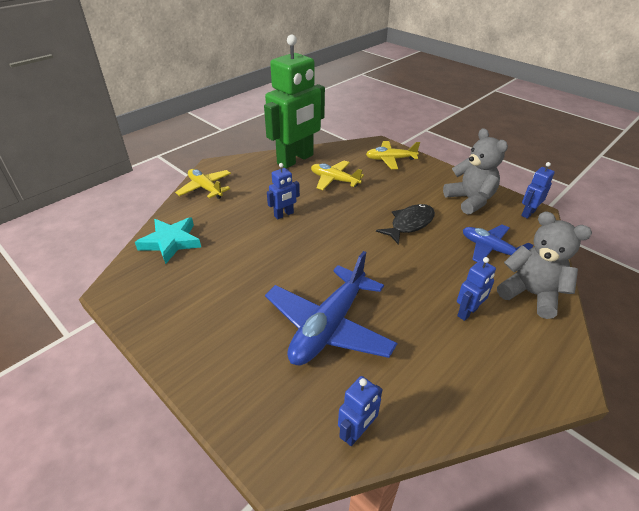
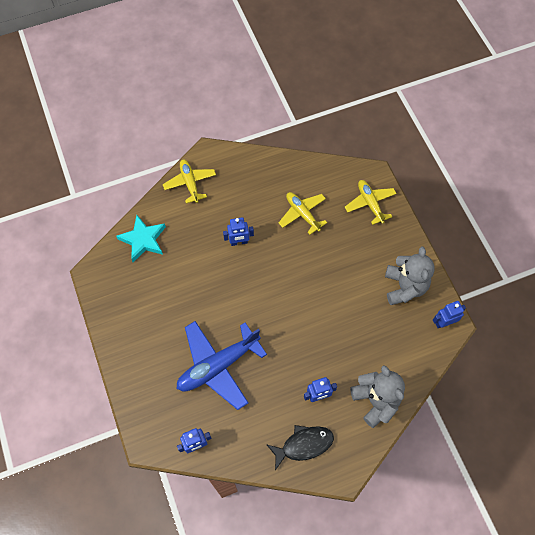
camera: 25 degrees right, 25 degrees up
(295, 159) = (283, 171): green robot -> none
(390, 159) = (370, 203): yellow plane -> yellow plane turned 45 degrees clockwise
(409, 224) = (333, 294): black fish -> black fish (304, 445)
(491, 249) = (379, 347): blue plane -> none

